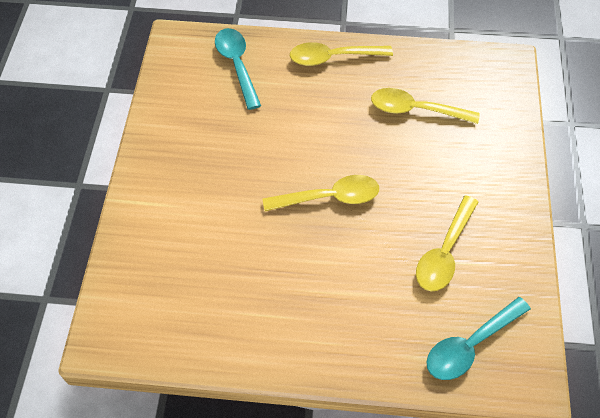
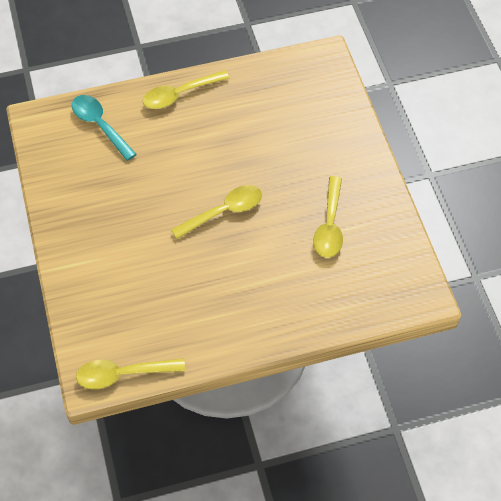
camera: 20 degrees left, 0 degrees up
(415, 110) = (265, 119): yellow spoon -> yellow spoon (123, 374)
(470, 345) = (373, 287): turquoise spoon -> none

